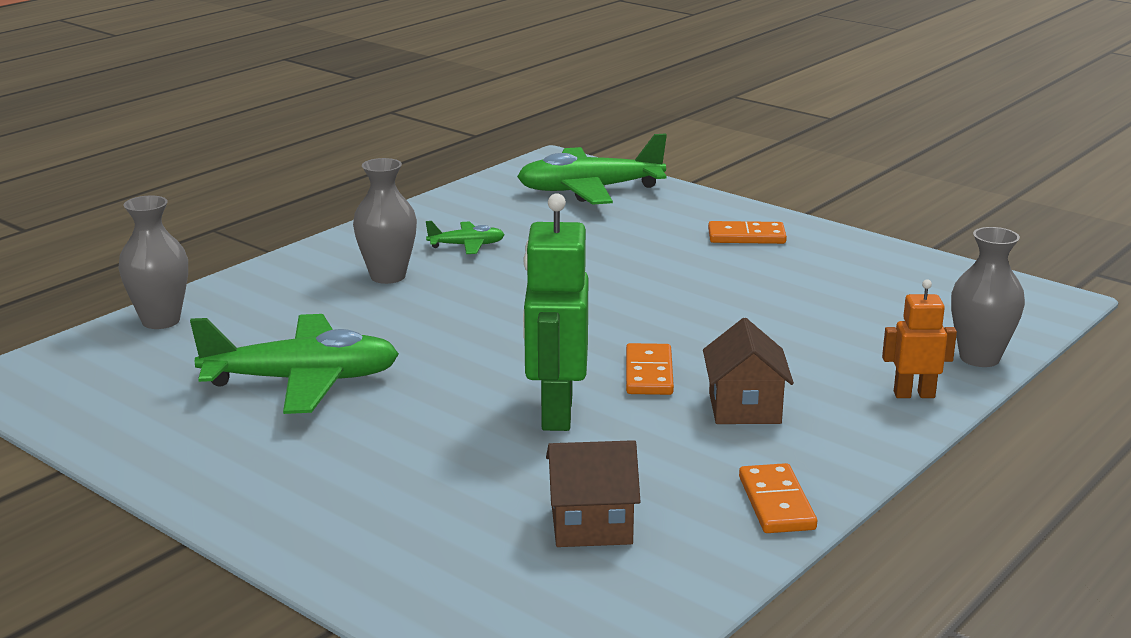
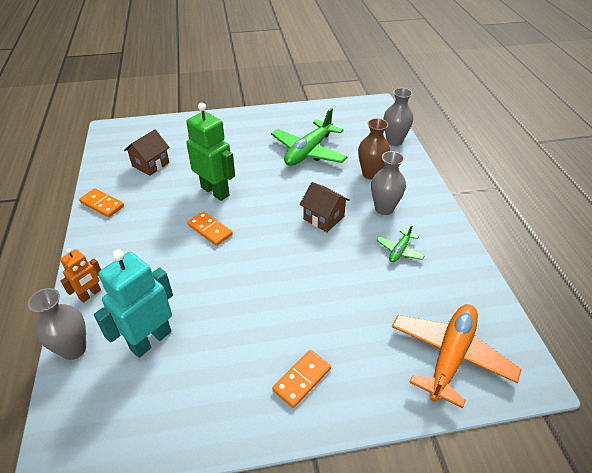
camera: 130 degrees right, 20 degrees up
(304, 309) = (370, 174): none -> brown vase
(589, 190) = (450, 356): green plane -> orange plane
(744, 408) = (154, 237): brown house -> brown house (323, 218)
(872, 322) = (150, 340): none -> turquoise robot

